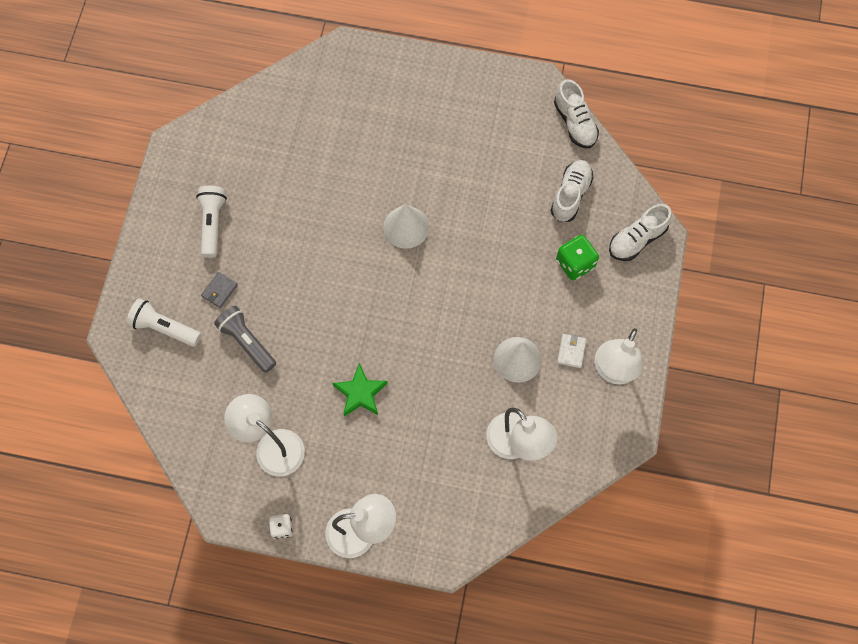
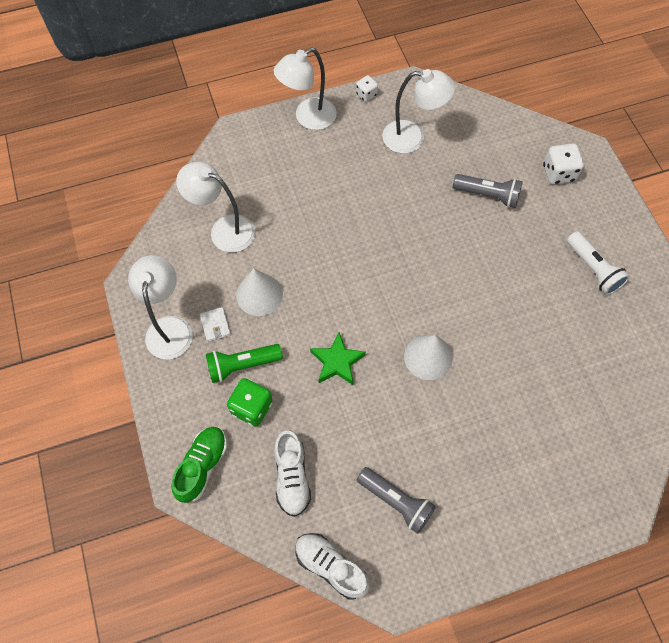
camera: 150 degrees right, 5 degrees down
(164, 328) = (558, 173): white flashlight -> white dice
(219, 291) = (541, 221): grey wallet -> none
(360, 393) = (372, 204): green star -> green star (337, 362)
(501, 138) = (396, 502): none -> grey flashlight
(565, 303) = (242, 365): none -> green flashlight
(637, 239) = (202, 466): white shoe -> green shoe

